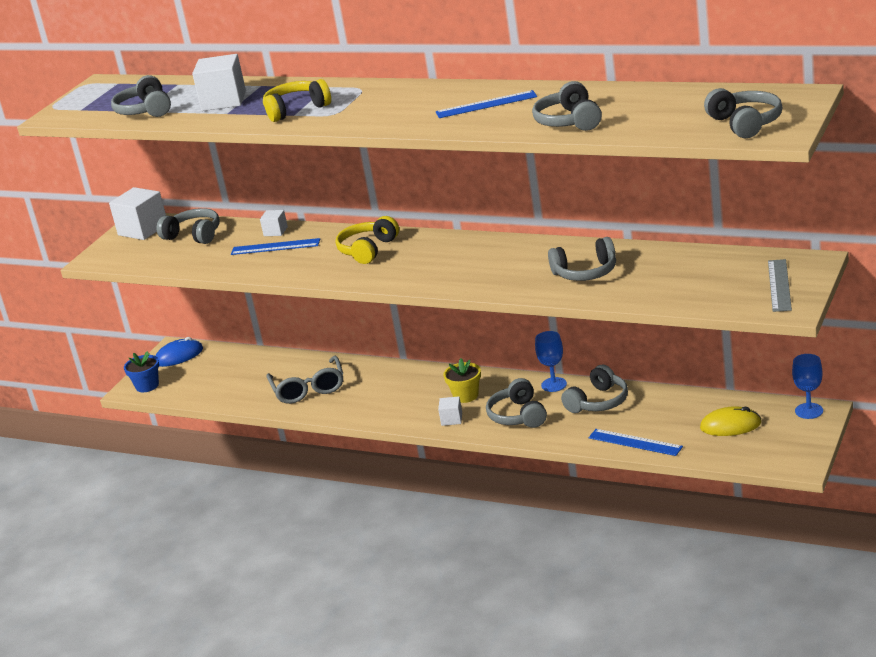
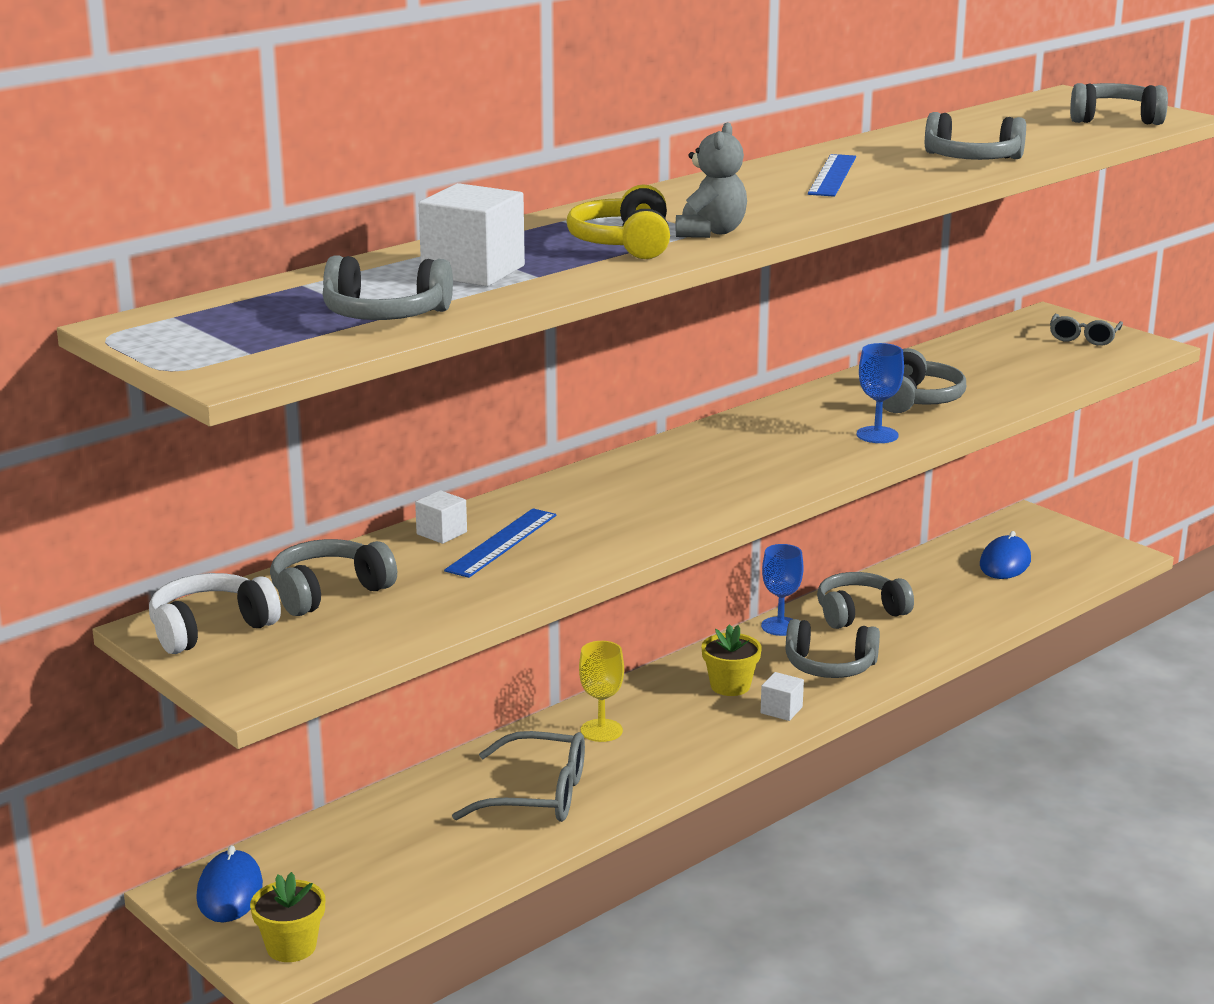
camera: 70 degrees left, 5 degrees down
(143, 229) = (210, 629): white cube -> white headphones
(147, 386) = (291, 947): blue flower pot -> yellow flower pot
(335, 117) = (710, 232): none -> grey teddy bear
(368, 250) = (633, 489): yellow headphones -> none
(385, 380) = (601, 730): none -> yellow goblet
(598, 402) = (859, 613): grey headphones -> grey headphones turned 90 degrees counterclockwise
(635, 442) = (982, 618): blue ruler -> none
(730, 425) = (1005, 563): yellow mouse -> blue mouse
(779, 285) = (1084, 338): grey ruler -> grey glasses
(809, 411) = (1020, 521): blue goblet -> blue goblet (877, 435)

